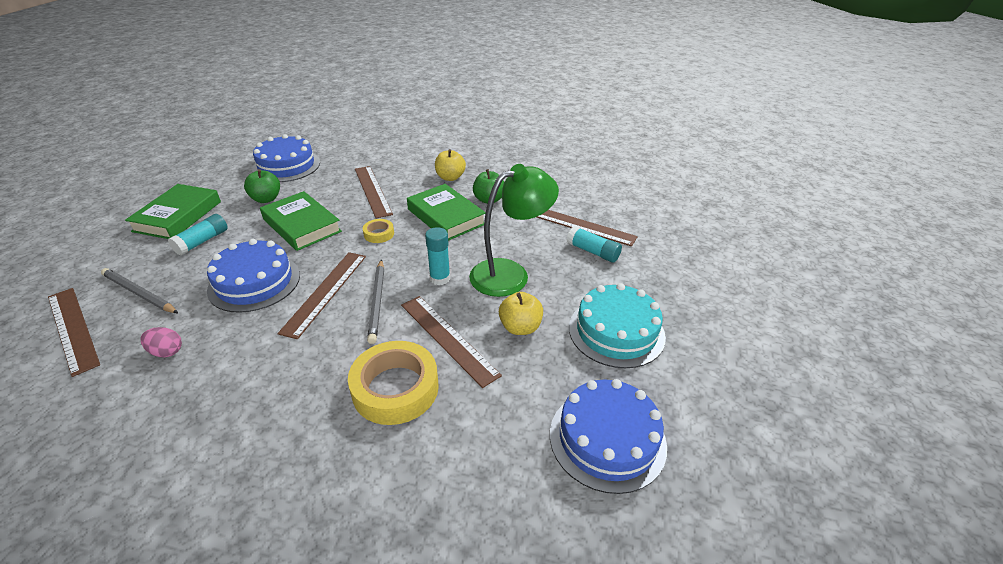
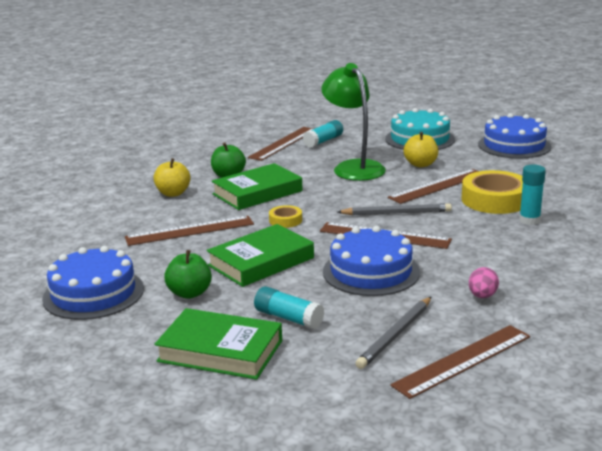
camera: 85 degrees left, 15 degrees down
(440, 278) = (361, 191): turquoise glue stick -> turquoise glue stick (529, 220)

